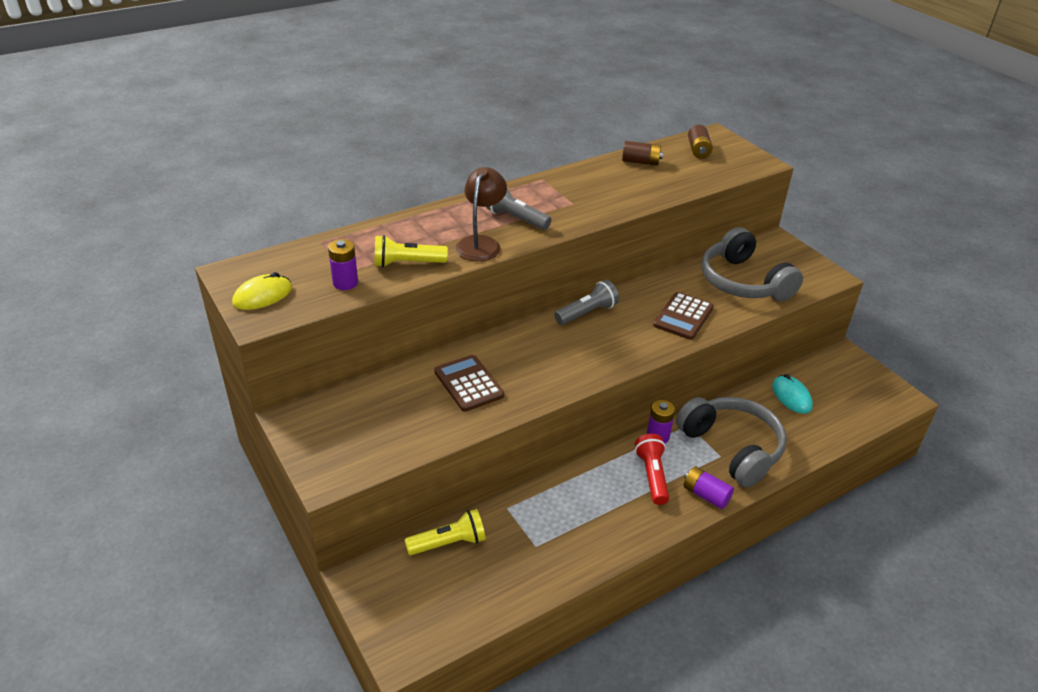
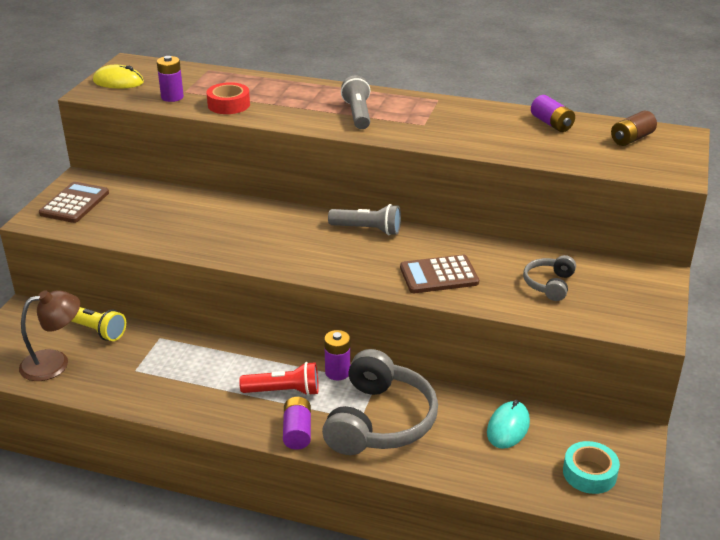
camera: 50 degrees right, 5 degrees down
(407, 263) = (228, 105): yellow flashlight -> red tape
(468, 384) = (202, 222): brown calculator -> brown calculator (74, 203)
(481, 243) = (299, 116): brown lamp -> brown lamp (55, 363)
(640, 162) = (551, 124): brown battery -> purple battery
(652, 476) = (284, 391): red flashlight -> red flashlight turned 45 degrees clockwise
(743, 282) = (549, 284): grey headphones -> grey headphones, size x0.49
(862, 392) = (589, 473): none -> turquoise tape

